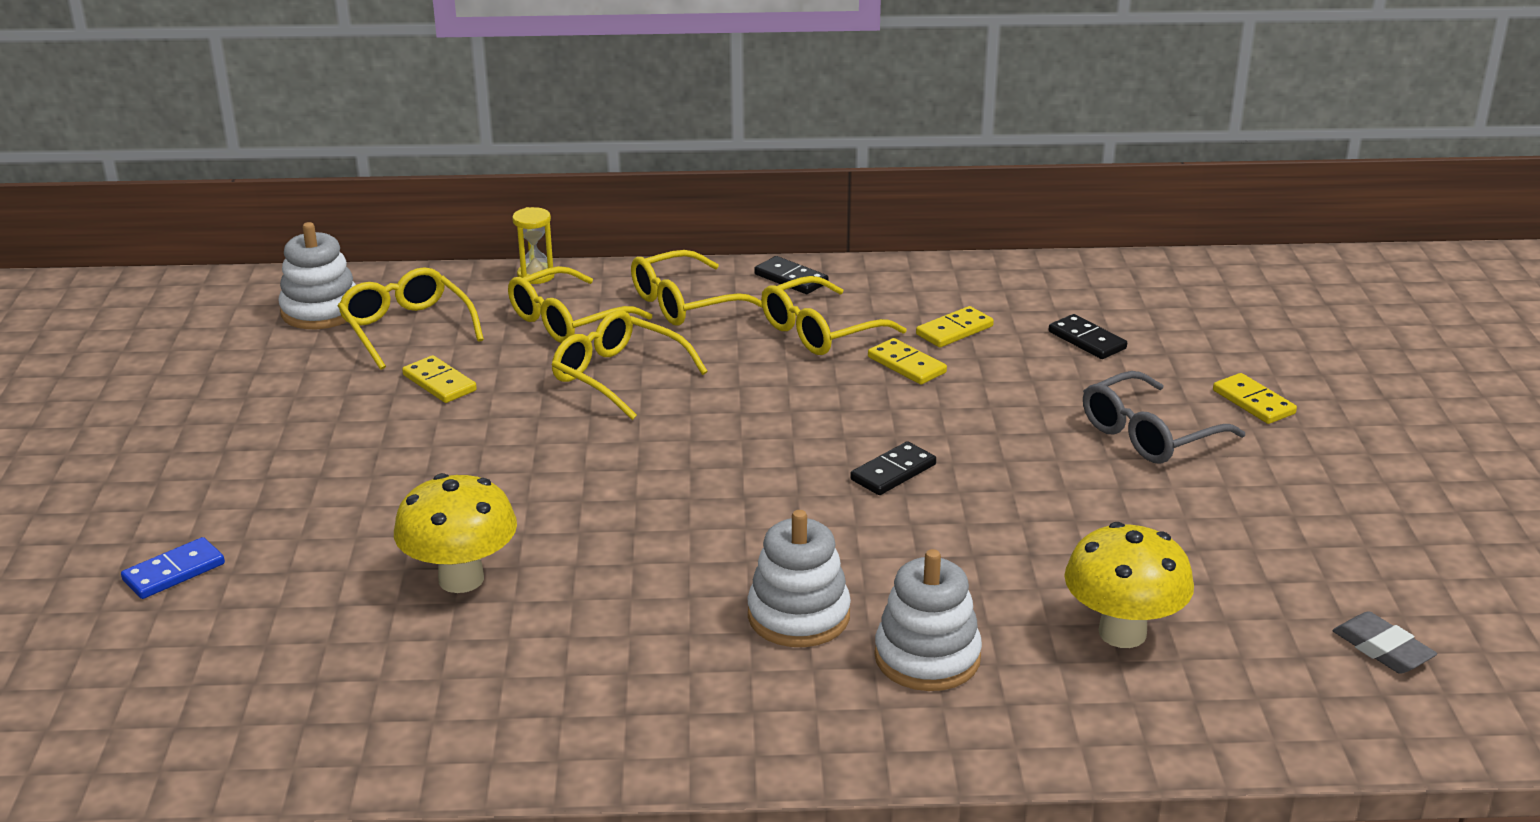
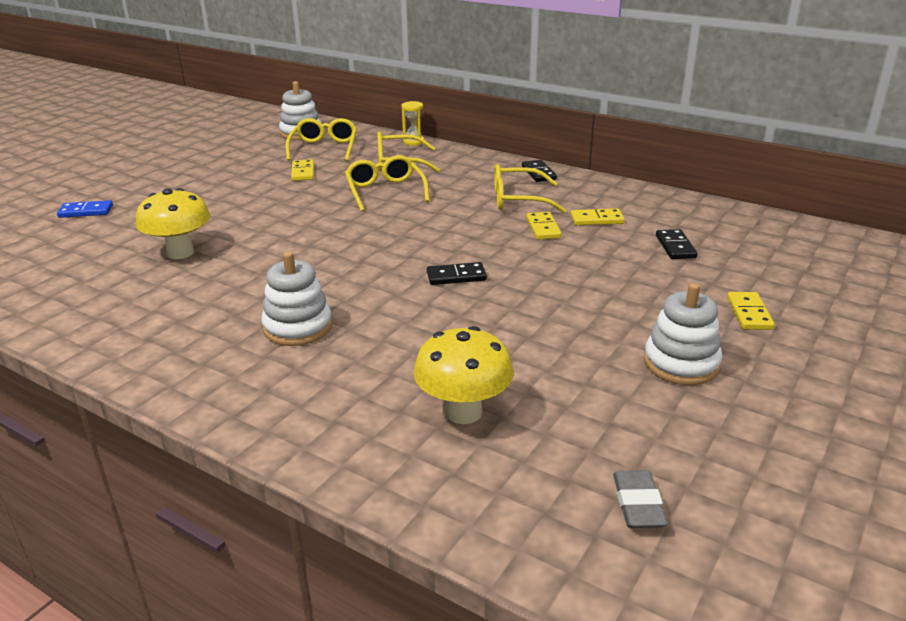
camera: 35 degrees right, 0 degrees up
(685, 303) = (466, 170): yellow glasses -> none
(927, 657) = (330, 376): white stacking toy -> white stacking toy (681, 363)
(1149, 434) = (646, 308): grey glasses -> none

